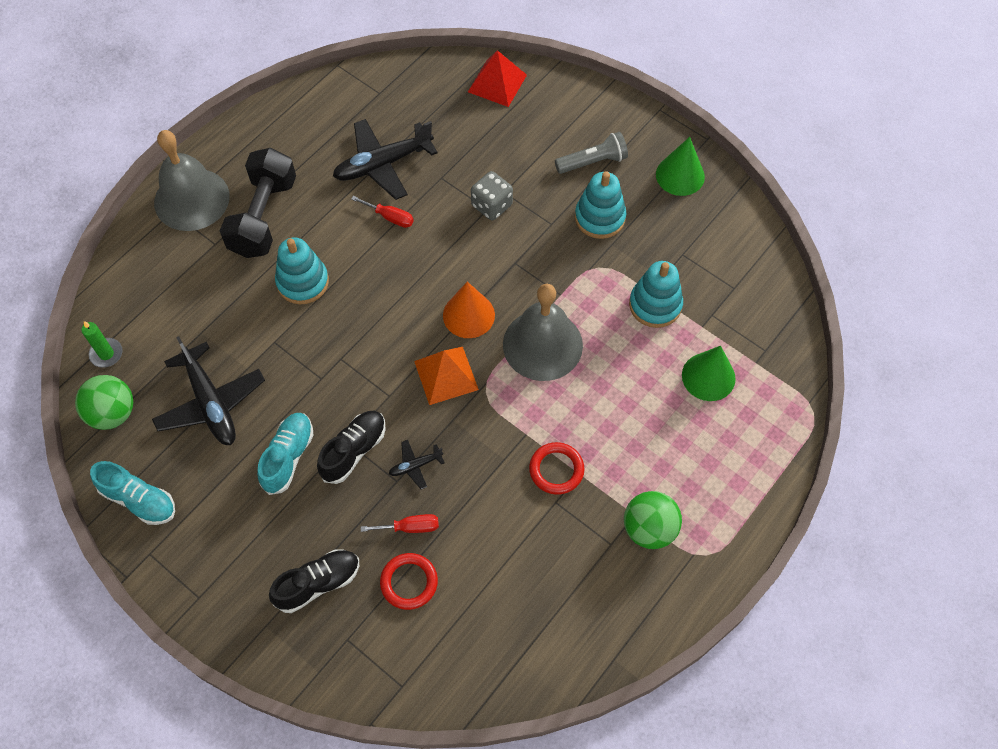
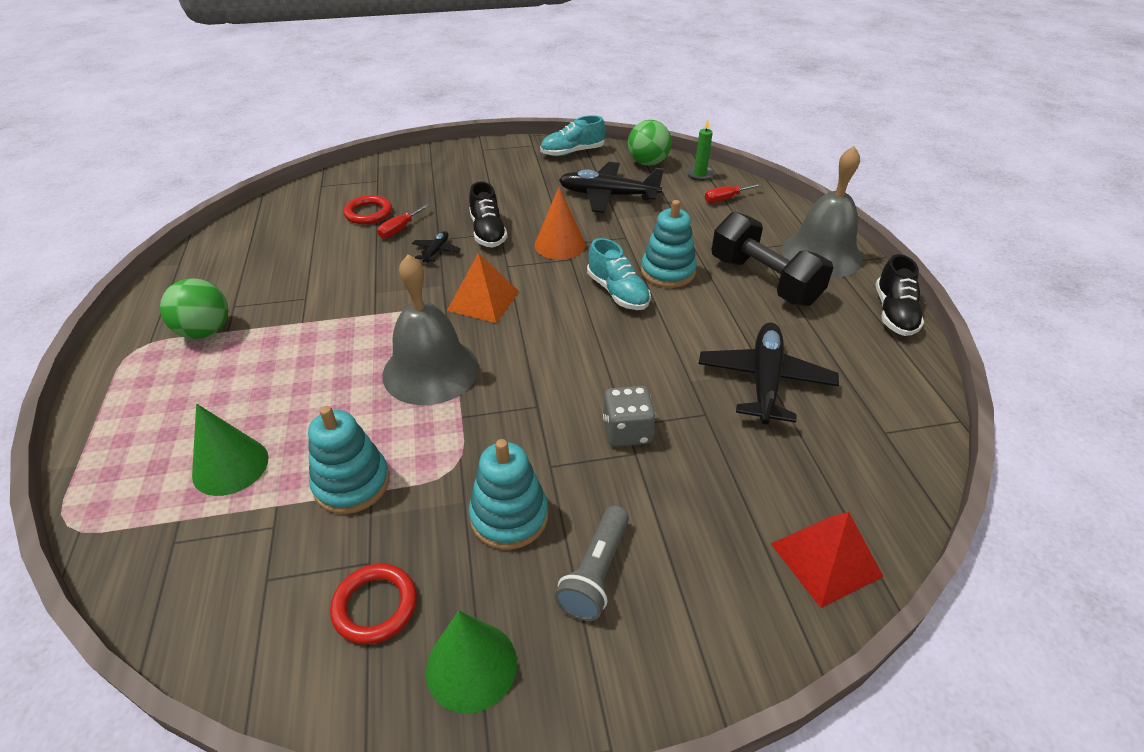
camera: 130 degrees right, 20 degrees down
(288, 457) = (523, 207): turquoise shoe -> turquoise shoe (617, 292)
(318, 583) = (424, 184): black shoe -> black shoe (894, 313)
(390, 217) = (687, 351): red screwdriver -> red screwdriver (725, 199)
(468, 315) = (520, 343): orange cone -> orange cone (560, 245)
(556, 470) = (324, 312): red ring -> red ring (375, 606)

